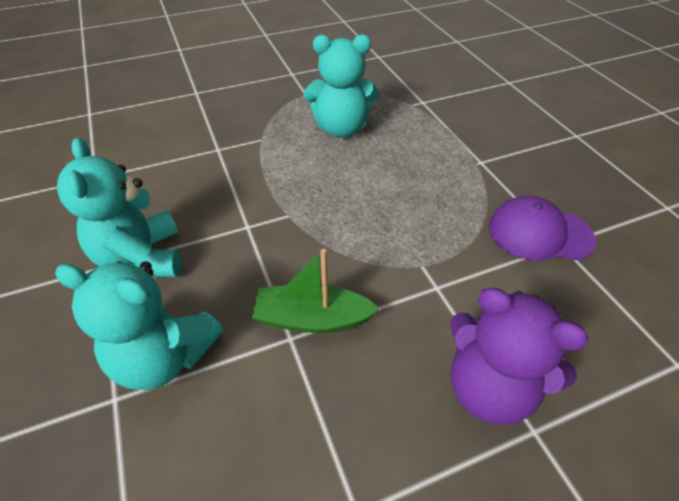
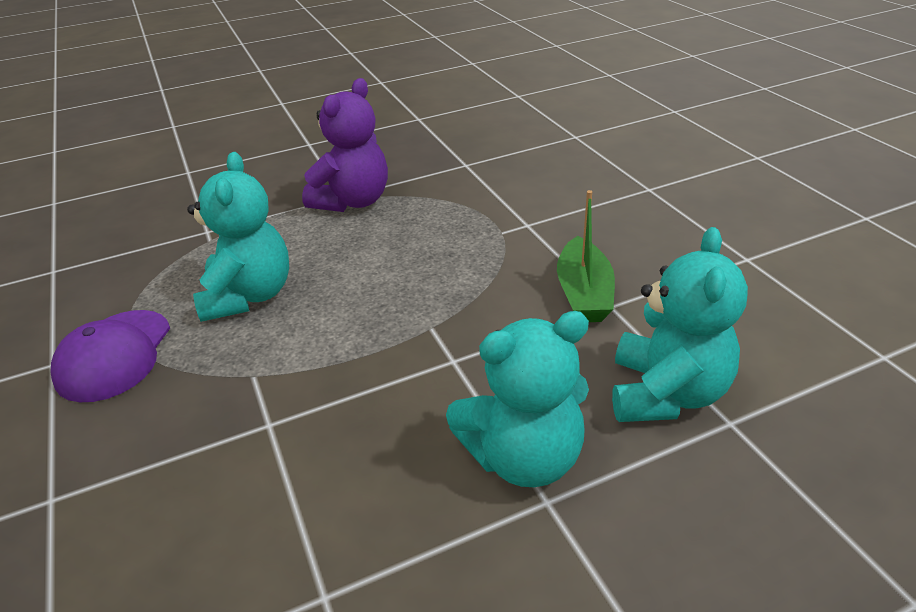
camera: 90 degrees left, 10 degrees down
(489, 388) = (622, 203): purple teddy bear -> purple teddy bear (353, 201)
(539, 233) = (453, 173): purple cap -> purple cap (114, 355)

